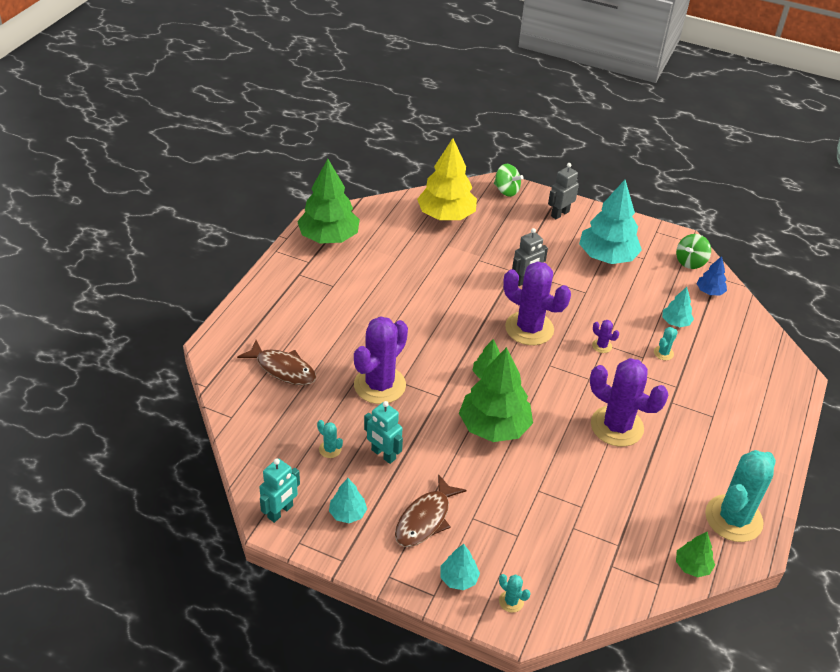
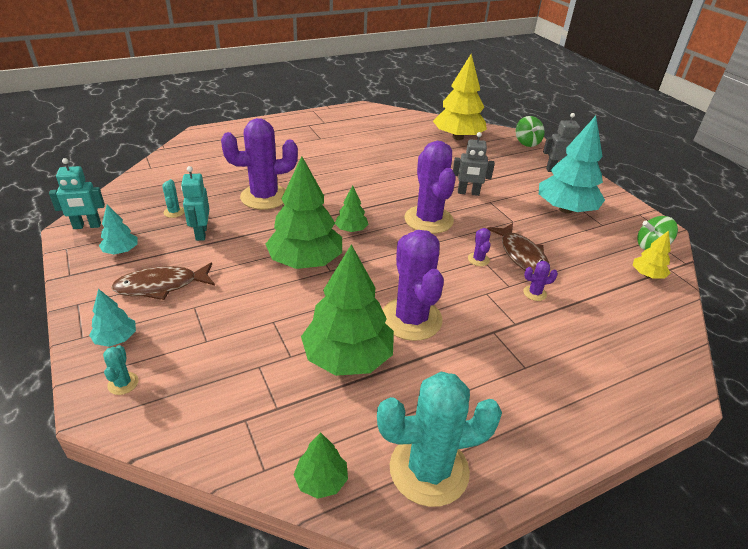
camera: 40 degrees right, 5 degrees down
(283, 369) = (220, 161): brown fish -> brown fish (521, 255)
(329, 237) = (356, 117): green tree -> green tree (347, 357)
(663, 353) = (534, 293): turquoise cactus -> purple cactus
(675, 322) = (578, 279): turquoise tree -> none
(709, 291) = (647, 275): blue tree -> yellow tree

